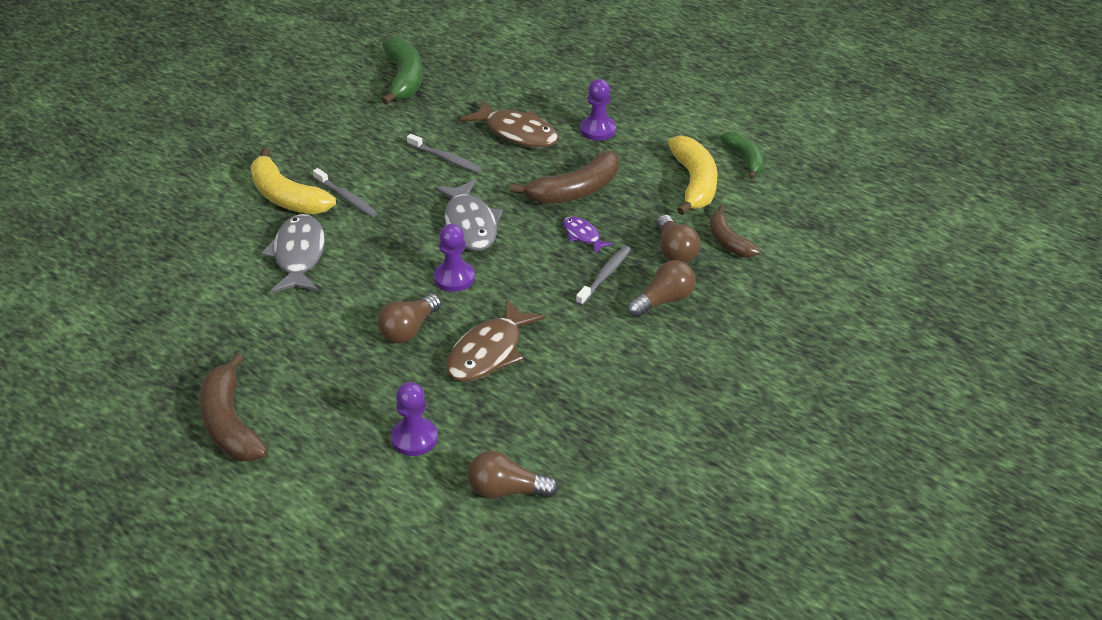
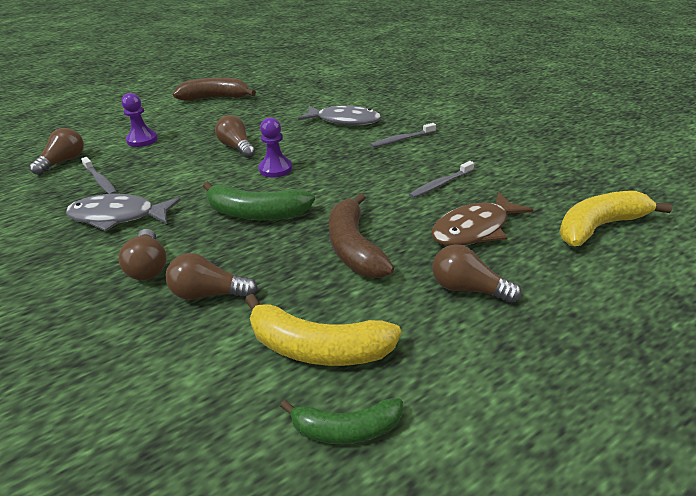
camera: 110 degrees right, 5 degrees down
(286, 197) = (414, 121): yellow banana -> yellow banana (599, 226)
(404, 79) = (587, 179): green banana -> green banana (256, 213)
(470, 224) = (336, 183): grey fish -> grey fish (118, 216)
(489, 352) = (184, 172): brown fish -> none
(583, 235) = (280, 238): purple fish -> none
(598, 130) = (467, 288): purple pawn -> brown light bulb
(605, 275) = (214, 239): grey toothbrush -> grey toothbrush (100, 181)
(728, 241) = (188, 344): brown banana -> none

